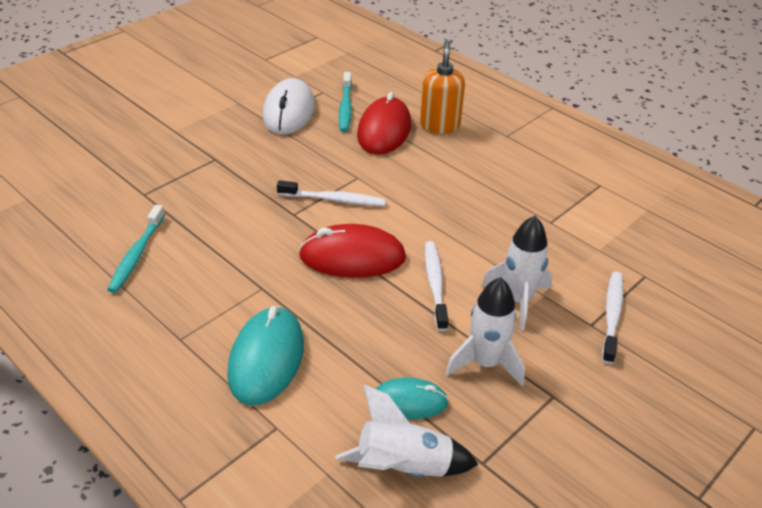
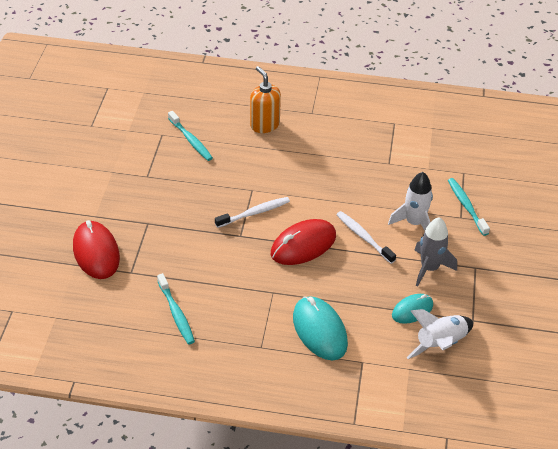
camera: 35 degrees left, 5 degrees up
(289, 111) = (156, 162): white mouse -> none
(384, 130) = (234, 146): red mouse -> red mouse (96, 252)
(485, 363) = (429, 268): white rocket -> grey rocket
(612, 315) = (466, 206): white toothbrush -> turquoise toothbrush

